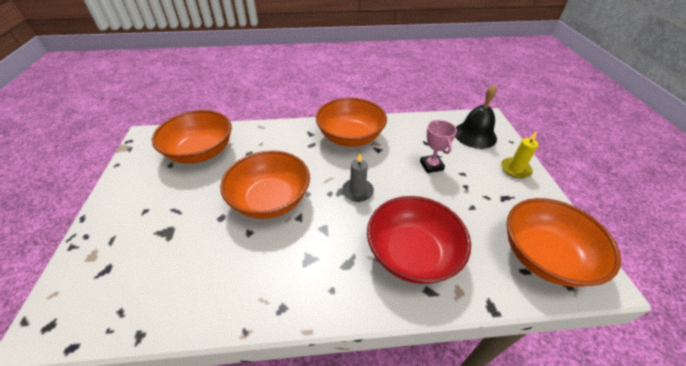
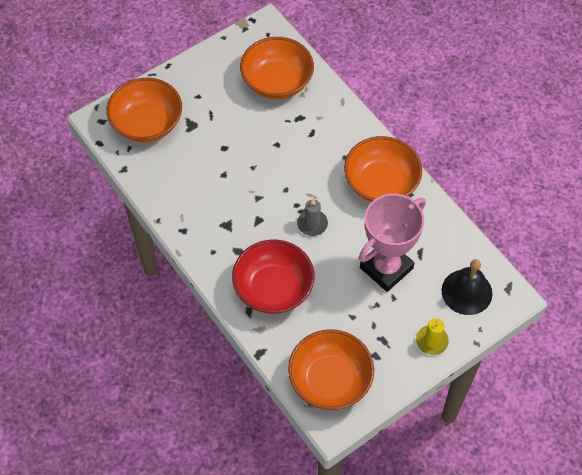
camera: 60 degrees right, 15 degrees up
(270, 200) = (261, 168): orange bowl -> orange bowl (147, 123)
(431, 166) = (386, 268): pink trophy -> pink trophy, size x1.99

